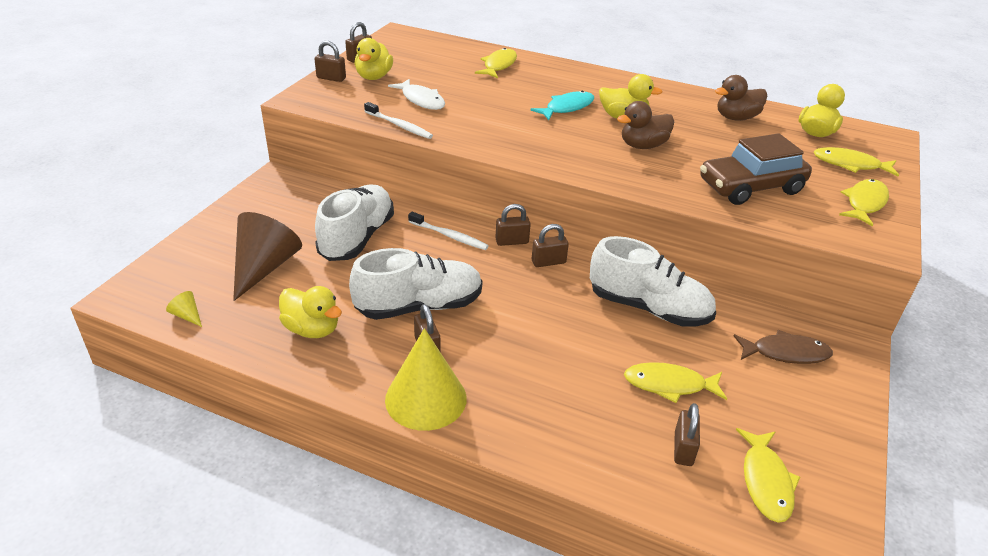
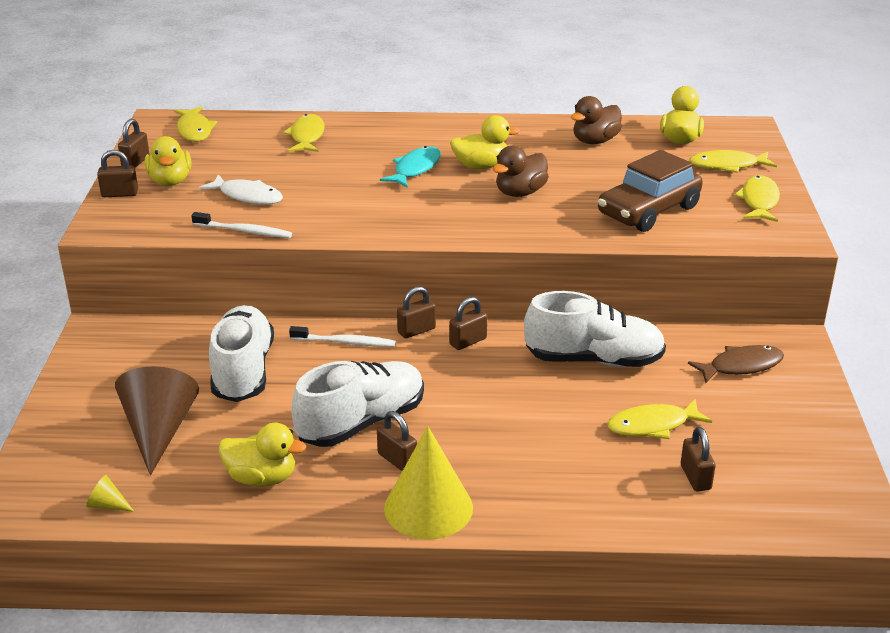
camera: 20 degrees left, 5 degrees down
(765, 481) = (779, 482): yellow fish -> yellow fish (194, 130)

